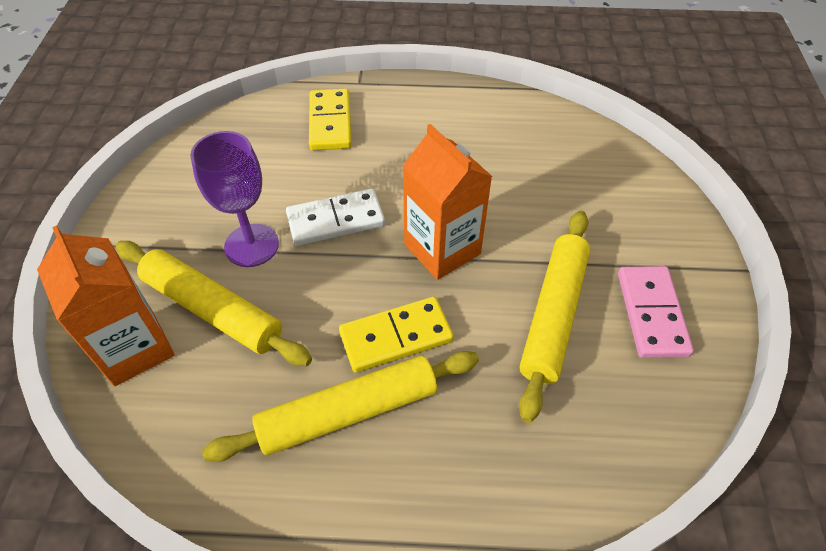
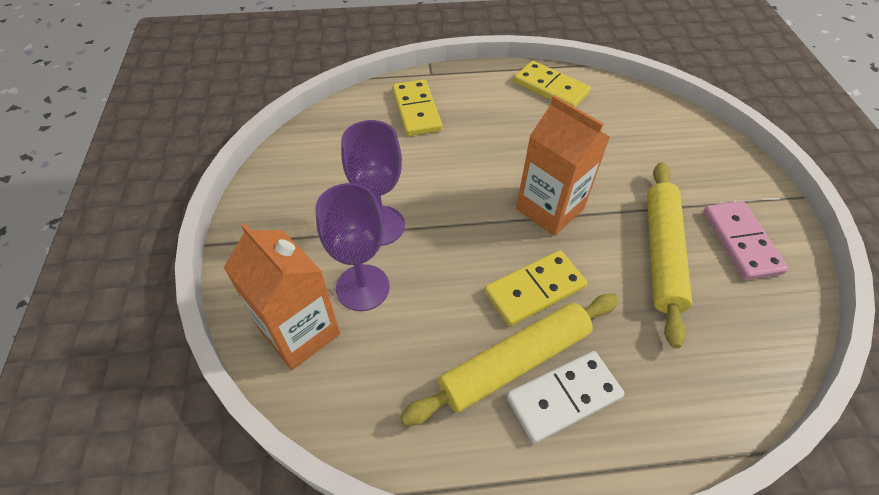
camera: 10 degrees left, 0 degrees up
(213, 310) = (362, 287): yellow rolling pin -> purple goblet
(335, 220) = (448, 194): white domino -> white domino (563, 397)
(489, 112) = (550, 88): none -> yellow domino

